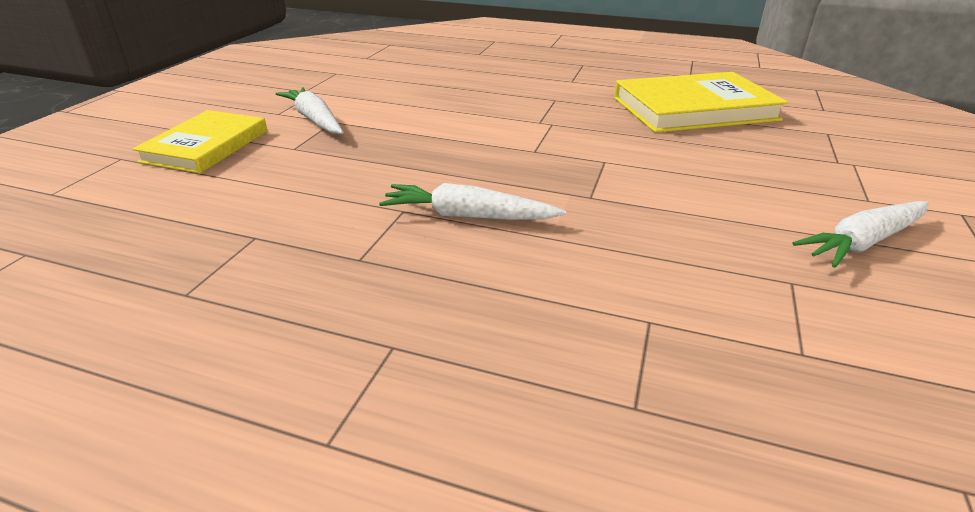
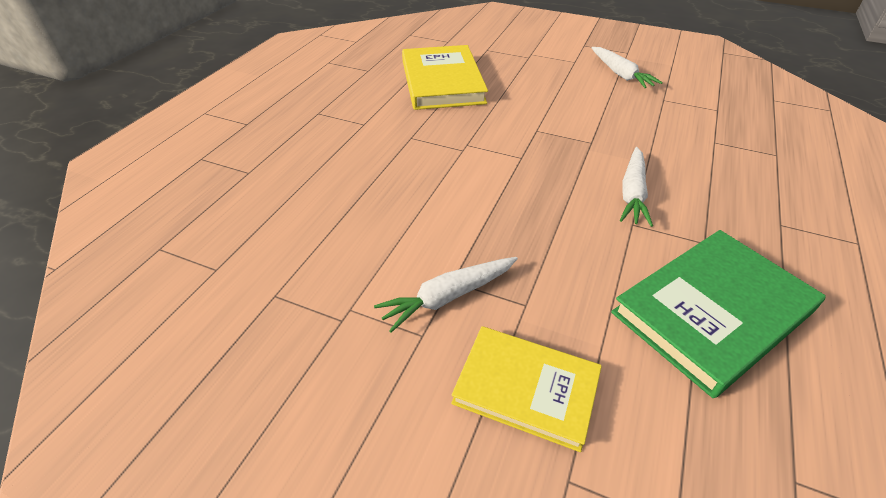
camera: 85 degrees left, 10 degrees up
(239, 243) = (712, 312): none -> green book

